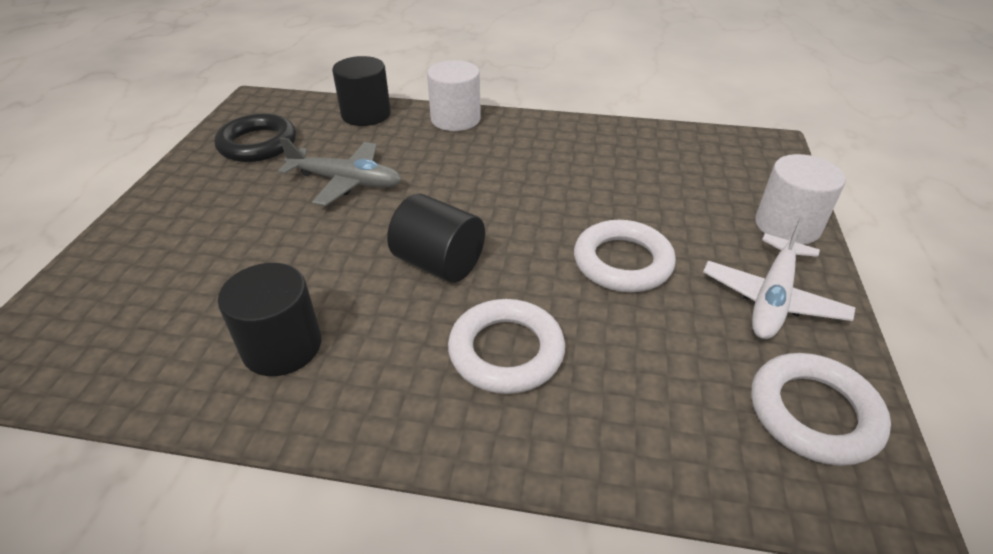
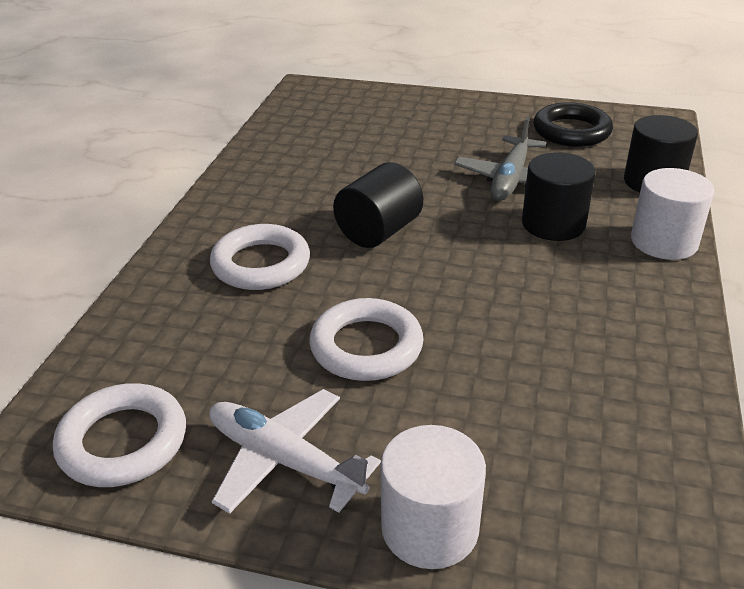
camera: 95 degrees right, 5 degrees down
(282, 346) = (295, 170): black cylinder -> black cylinder (553, 224)

